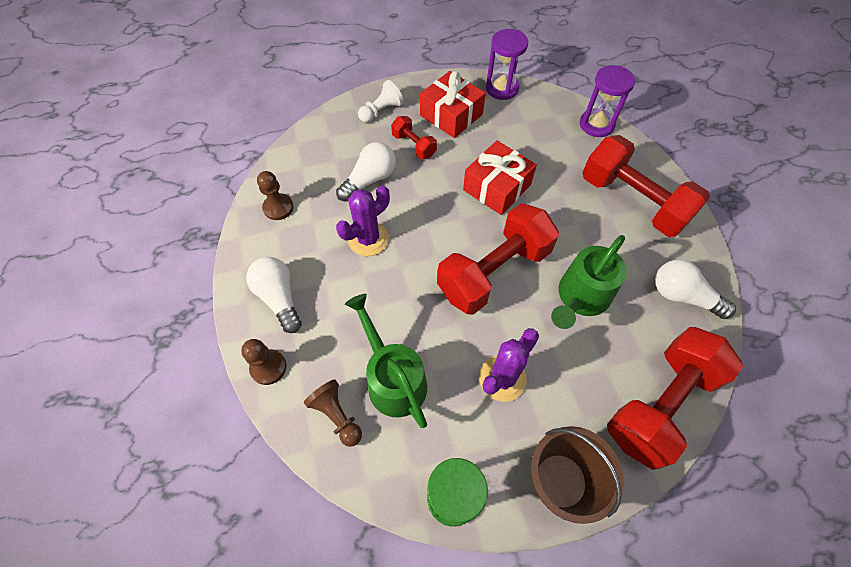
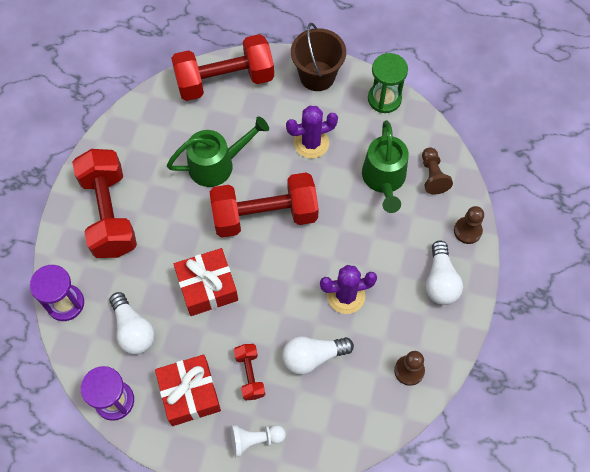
camera: 150 degrees left, 5 degrees up
(682, 296) = (146, 129): white light bulb -> white light bulb (133, 330)

